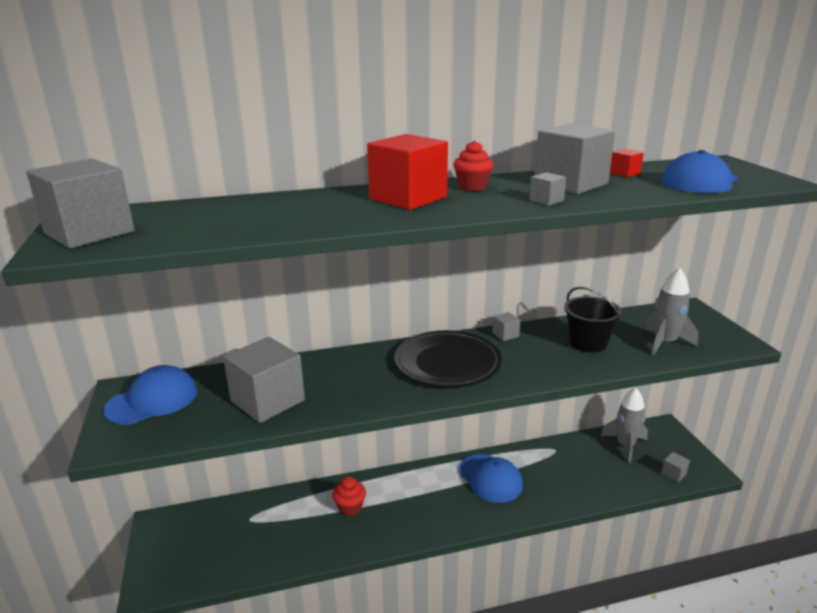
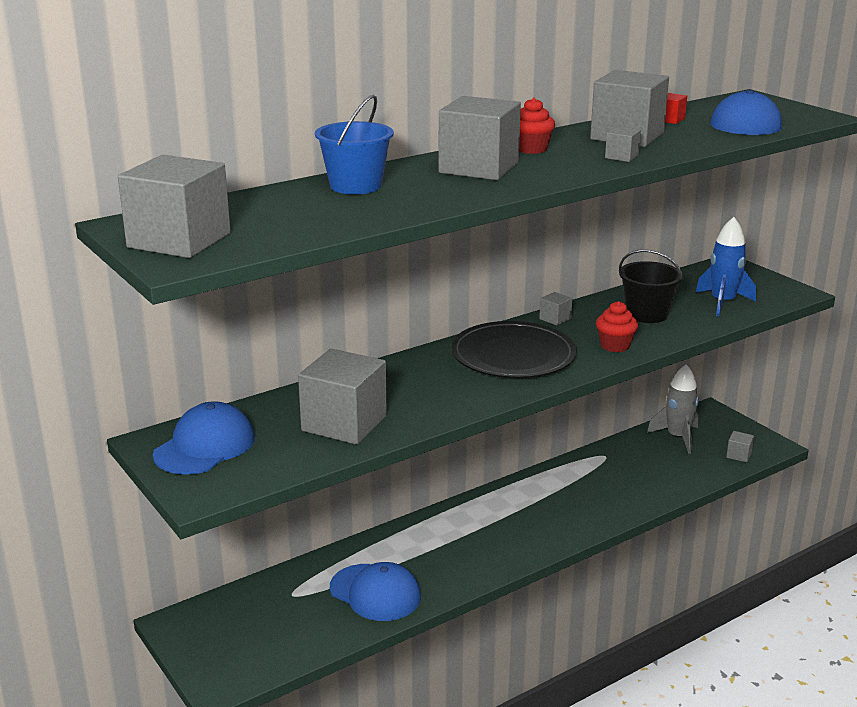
camera: 20 degrees left, 0 degrees up
(289, 203) = (355, 186): none -> blue bucket
(350, 508) = (406, 558): red cupcake -> red cupcake (615, 346)
(408, 198) = (479, 168): red cube -> grey cube
(490, 478) = (549, 497): blue cap -> blue cap (375, 592)
(664, 343) = (722, 303): grey rocket -> blue rocket

